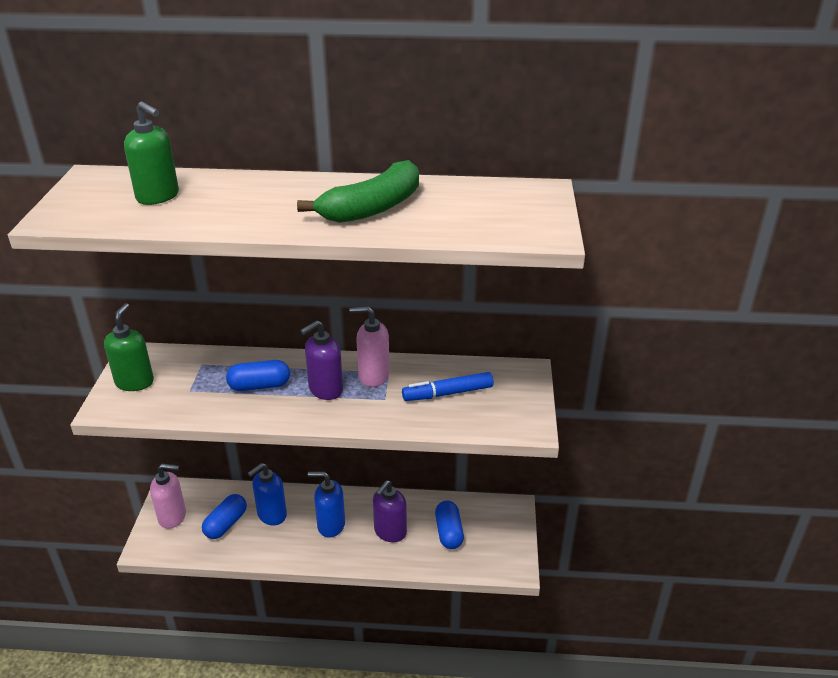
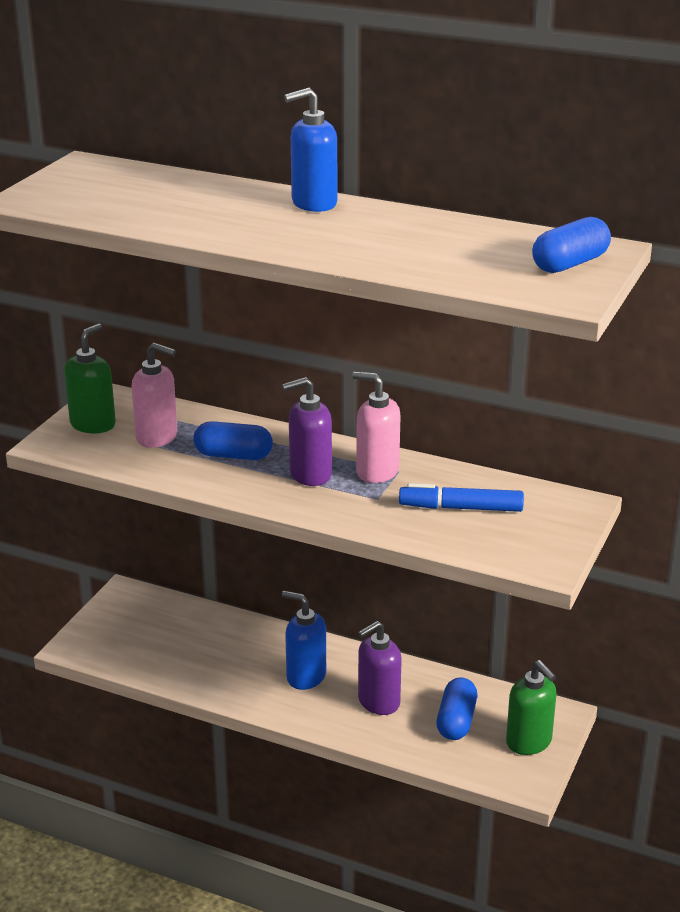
camera: 20 degrees right, 5 degrees down
(158, 197) = (144, 194): green soap dispenser -> green soap dispenser (529, 742)
(172, 517) = (117, 622): pink soap dispenser -> pink soap dispenser (157, 437)
(226, 524) = (177, 645): blue capsule -> blue capsule (570, 264)
(271, 515) = (237, 648): blue soap dispenser -> blue soap dispenser (313, 203)
(373, 208) = (377, 238): green banana -> none

